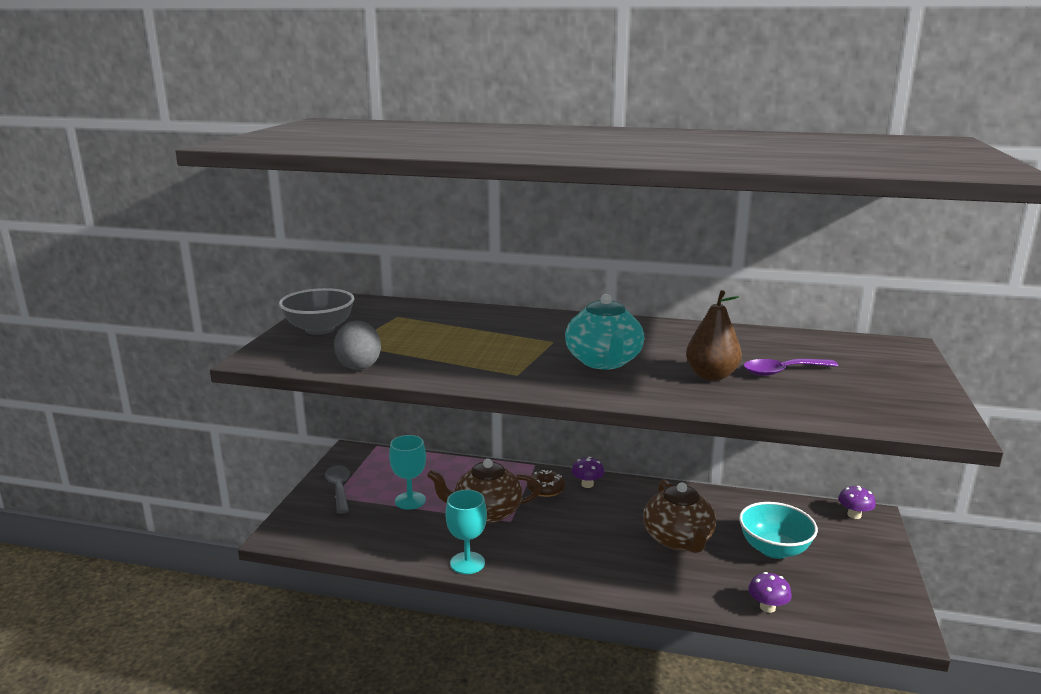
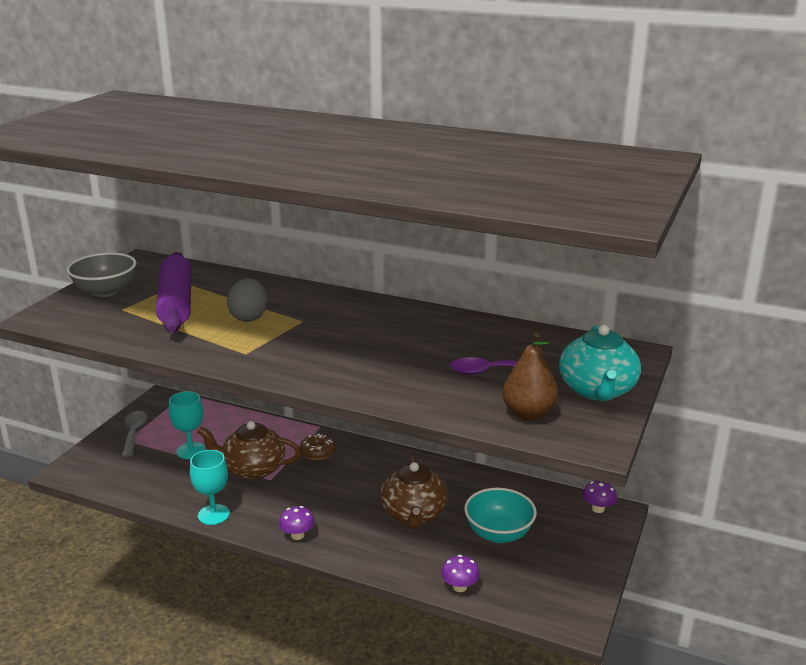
camera: 10 degrees right, 5 degrees up
(359, 365) = (116, 333): grey egg -> grey egg (249, 317)
(406, 335) = (176, 303): none -> purple rolling pin
(587, 484) = (358, 451): purple mushroom -> purple mushroom (297, 535)
(604, 361) = (332, 346): turquoise teapot -> turquoise teapot (597, 390)
(711, 376) = (419, 370): brown pear -> brown pear (528, 414)

